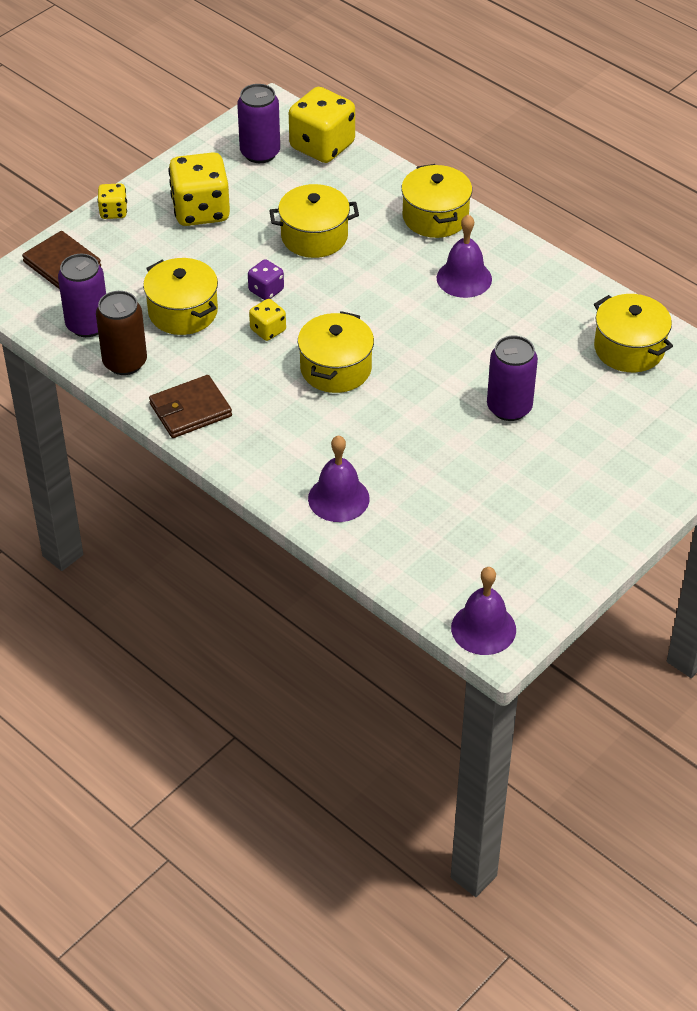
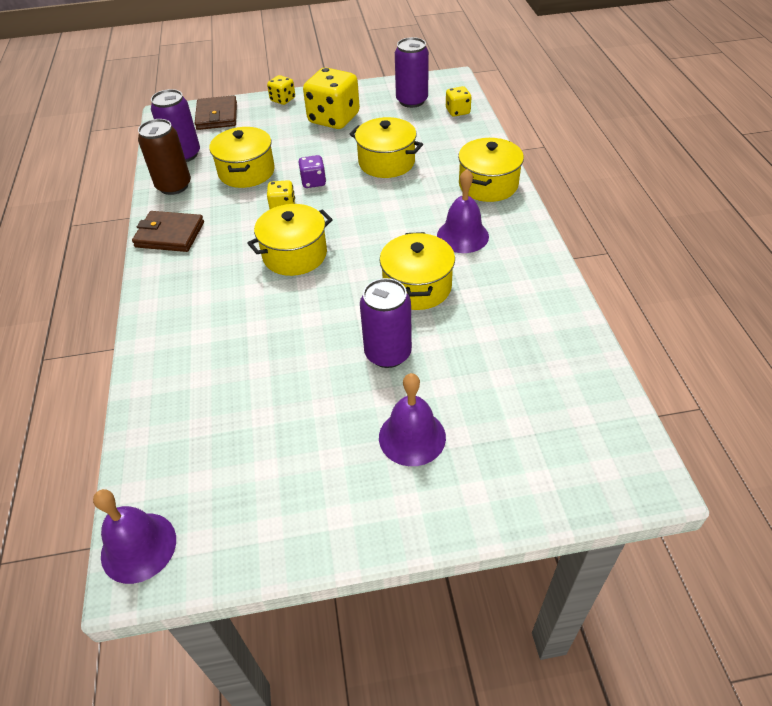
camera: 40 degrees right, 0 degrees up
(322, 146) = (457, 111): yellow dice -> yellow dice, size x0.50
(338, 498) = (178, 352): purple bell -> purple bell (412, 437)
(629, 348) = (547, 358): yellow pot -> yellow pot (417, 287)

